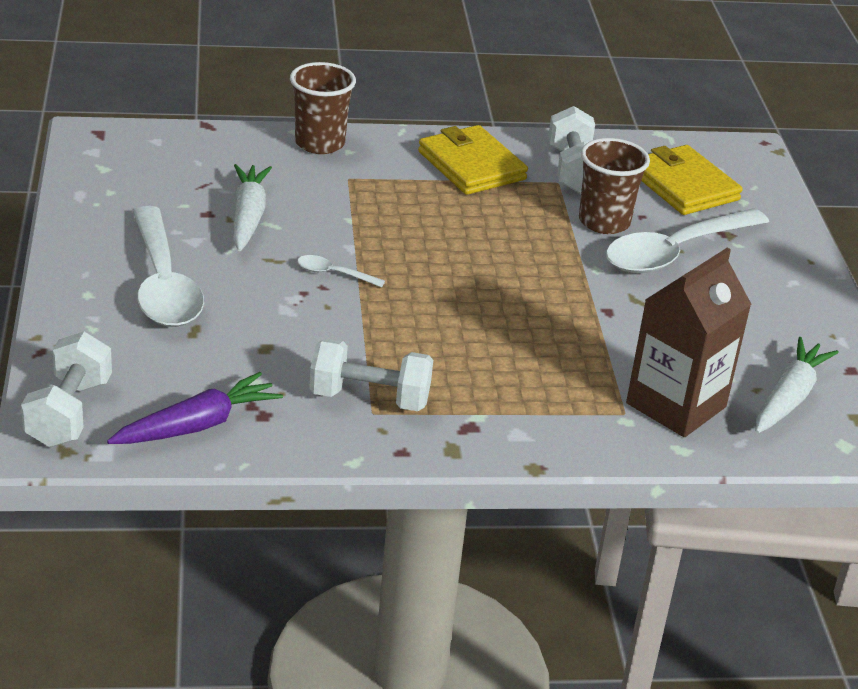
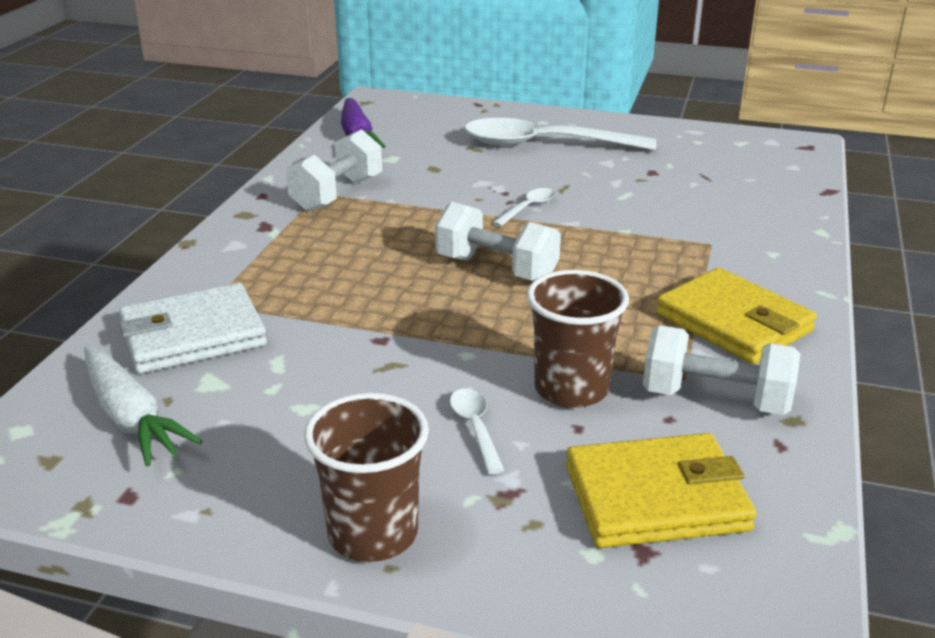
camera: 115 degrees right, 5 degrees down
(69, 413) = (402, 105): white dumbbell -> white dumbbell (496, 269)
(248, 216) = (642, 186): white carrot -> none
(319, 143) = (790, 239): brown cup -> brown cup (373, 534)
(471, 166) = (733, 322): yellow wallet -> yellow wallet turned 60 degrees clockwise
(675, 252) = (475, 428): white spoon -> white spoon, size x0.42
(676, 405) = (193, 335): brown carton -> white wallet

